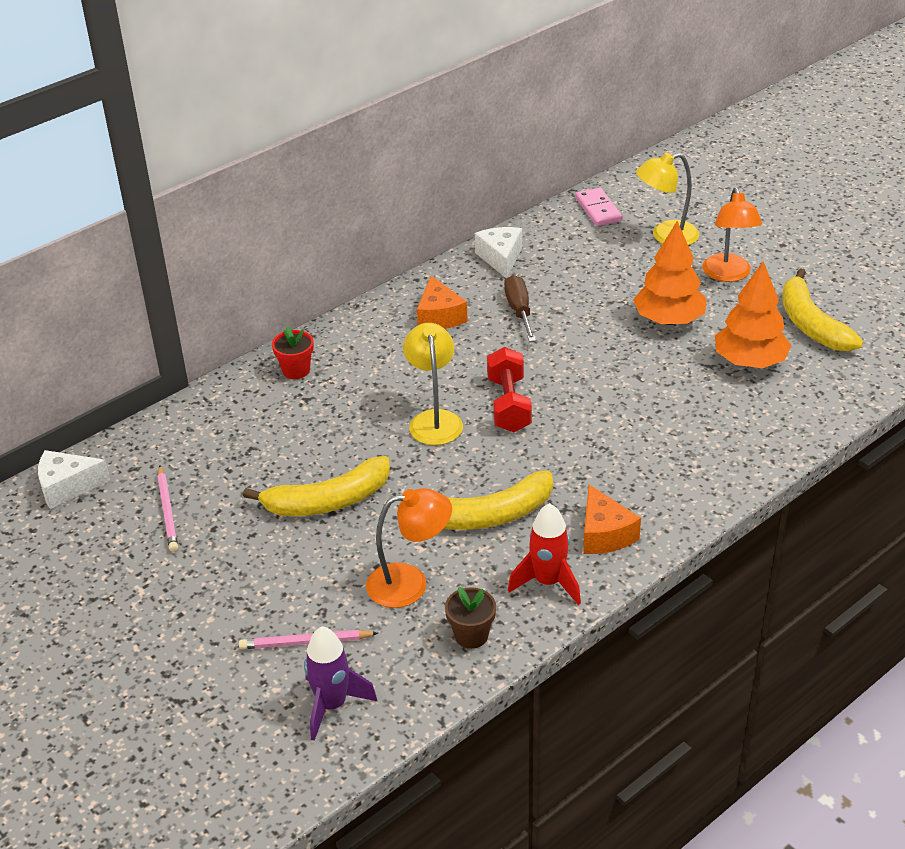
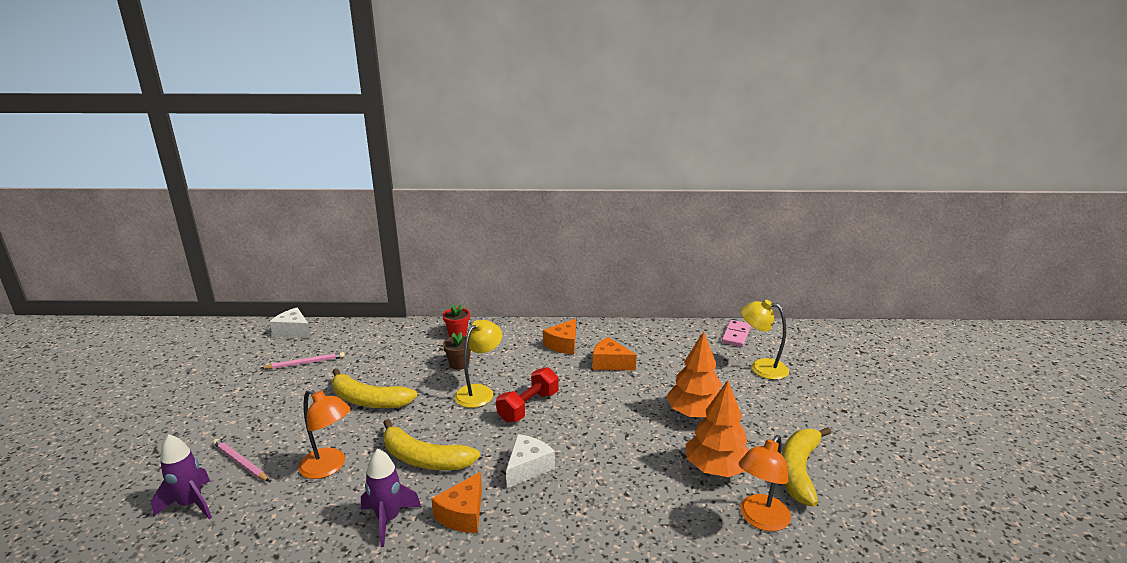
camera: 40 degrees right, 15 degrees down
(167, 511) = (305, 363): pink pencil -> pink pencil turned 135 degrees counterclockwise
(471, 635) = (304, 519): brown flower pot -> brown flower pot (459, 364)
(500, 258) = (640, 333): white cheese -> white cheese (528, 468)
(519, 311) = (610, 363): brown screwdriver -> orange cheese
(548, 582) = (388, 520): red rocket -> purple rocket
(728, 275) = (775, 408): orange lamp -> orange lamp (760, 519)

